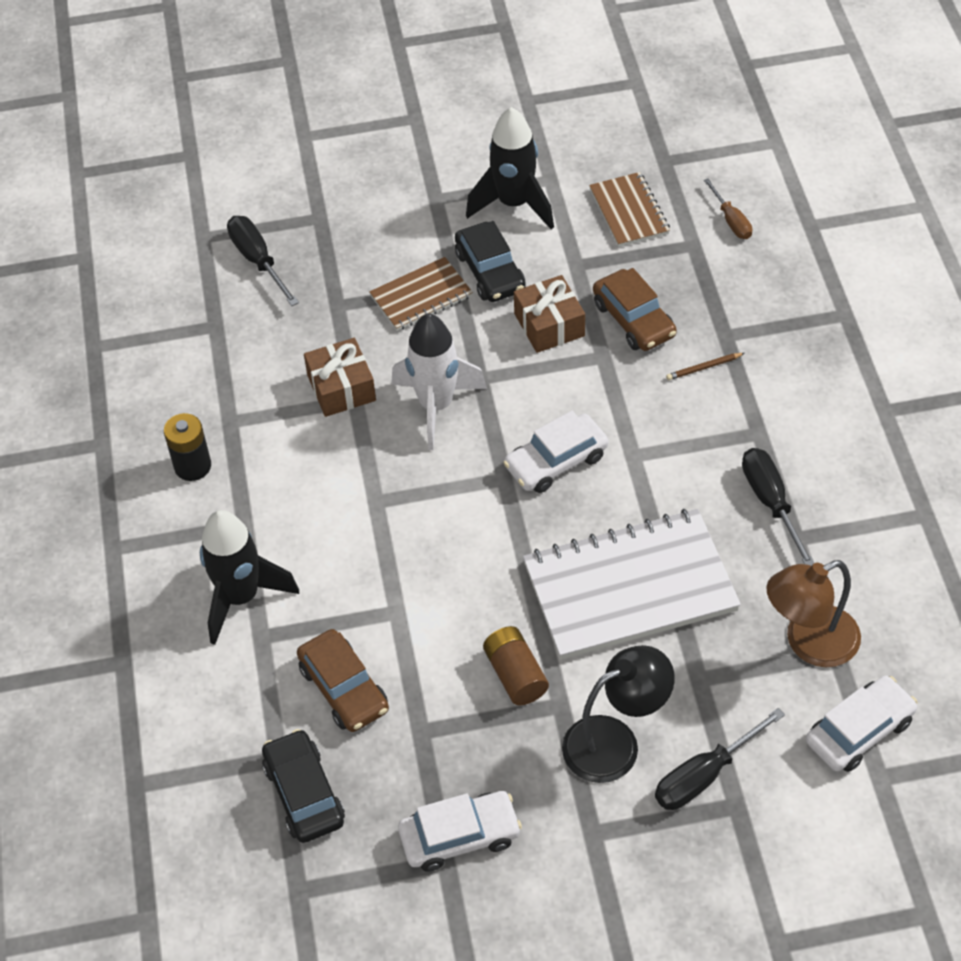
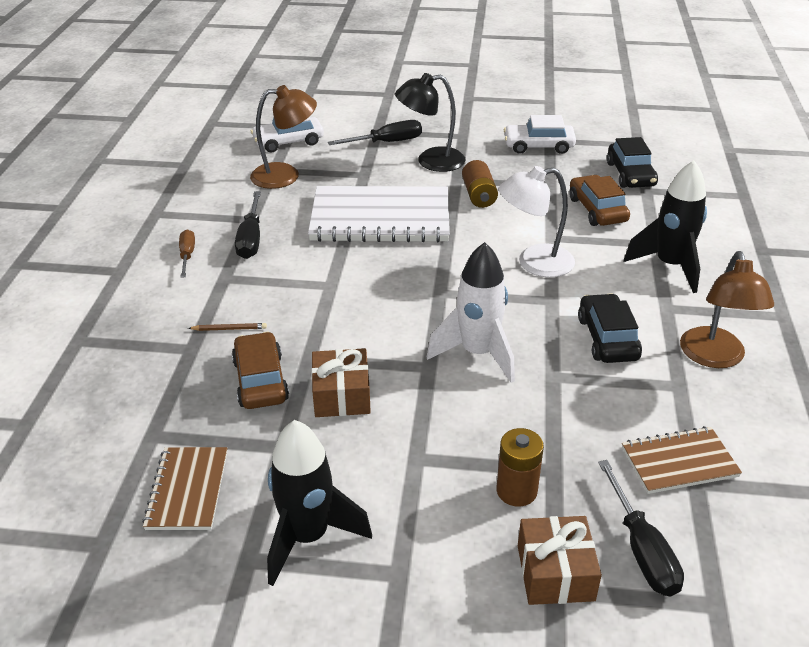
camera: 165 degrees left, 15 degrees down
(192, 466) = (714, 357): black battery -> brown lamp
(341, 388) = (564, 388): brown gift -> brown gift (555, 572)
(364, 279) = (516, 491): none -> brown battery
(408, 557) = (534, 263): none -> white lamp
(421, 296) = (458, 455): brown notebook -> brown notebook (679, 462)
(490, 271) = (374, 463): black car -> black car (607, 338)
(556, 461) = (393, 294): white car -> none
(731, 221) = (93, 450): brown screwdriver -> brown screwdriver (187, 255)

